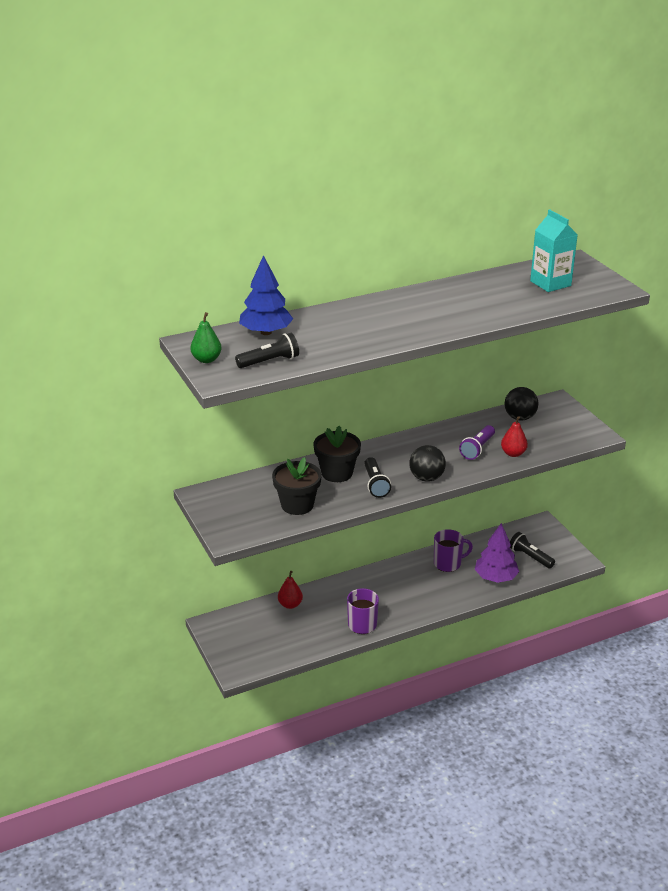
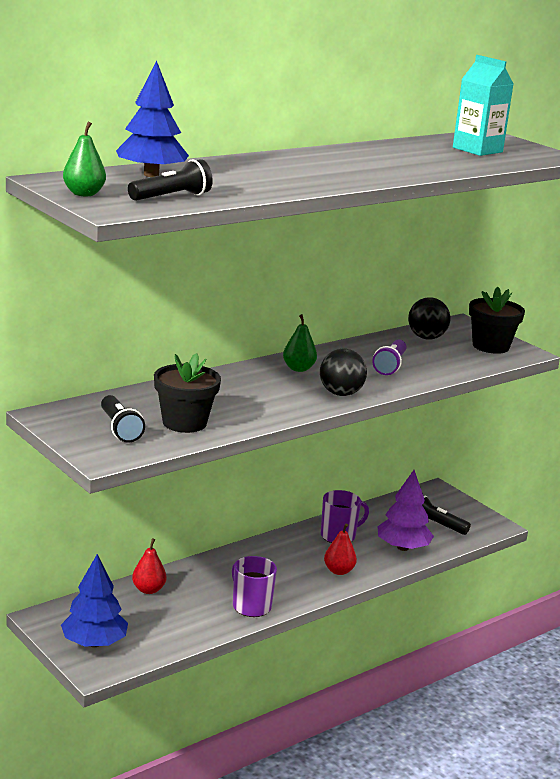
camera: 15 degrees left, 10 degrees down
(240, 648) = (94, 643): none -> blue tree
(337, 473) = (223, 391): black flower pot -> black flower pot (490, 346)
(375, 484) = (278, 401): black flashlight -> black flashlight (120, 429)
(402, 451) = (298, 369): none -> green pear
(513, 453) = (435, 369): red pear -> red pear (338, 571)

